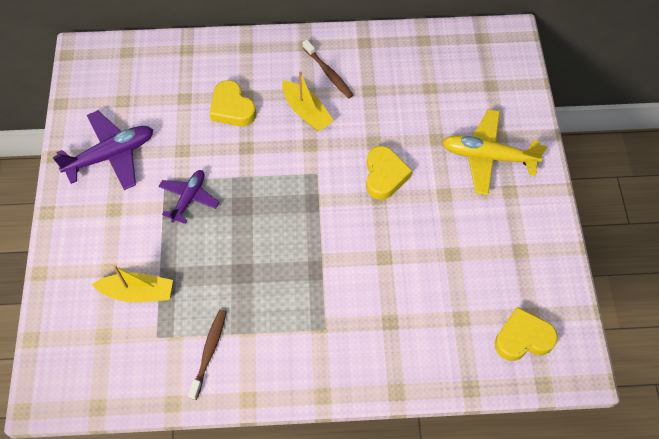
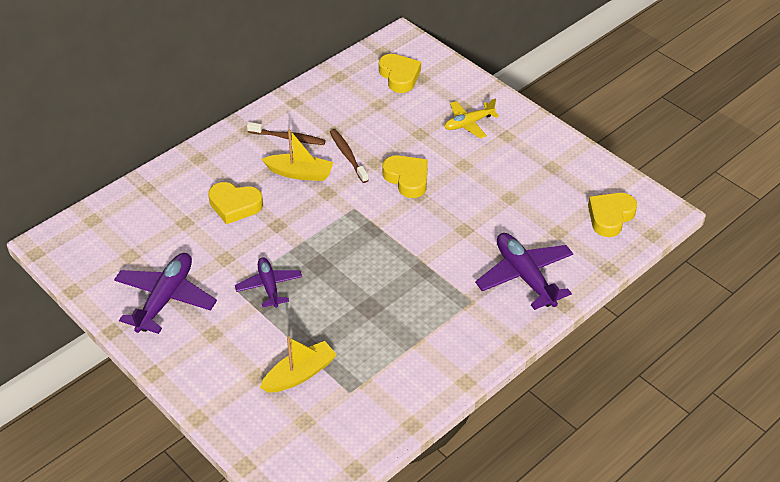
camera: 40 degrees left, 15 degrees down
(209, 352) = (402, 373): brown toothbrush -> brown toothbrush (348, 155)
(390, 340) = (525, 276): none -> purple plane
(473, 72) = (399, 76): none -> yellow heart
(488, 157) = (468, 123): yellow plane -> yellow plane, size x0.63

